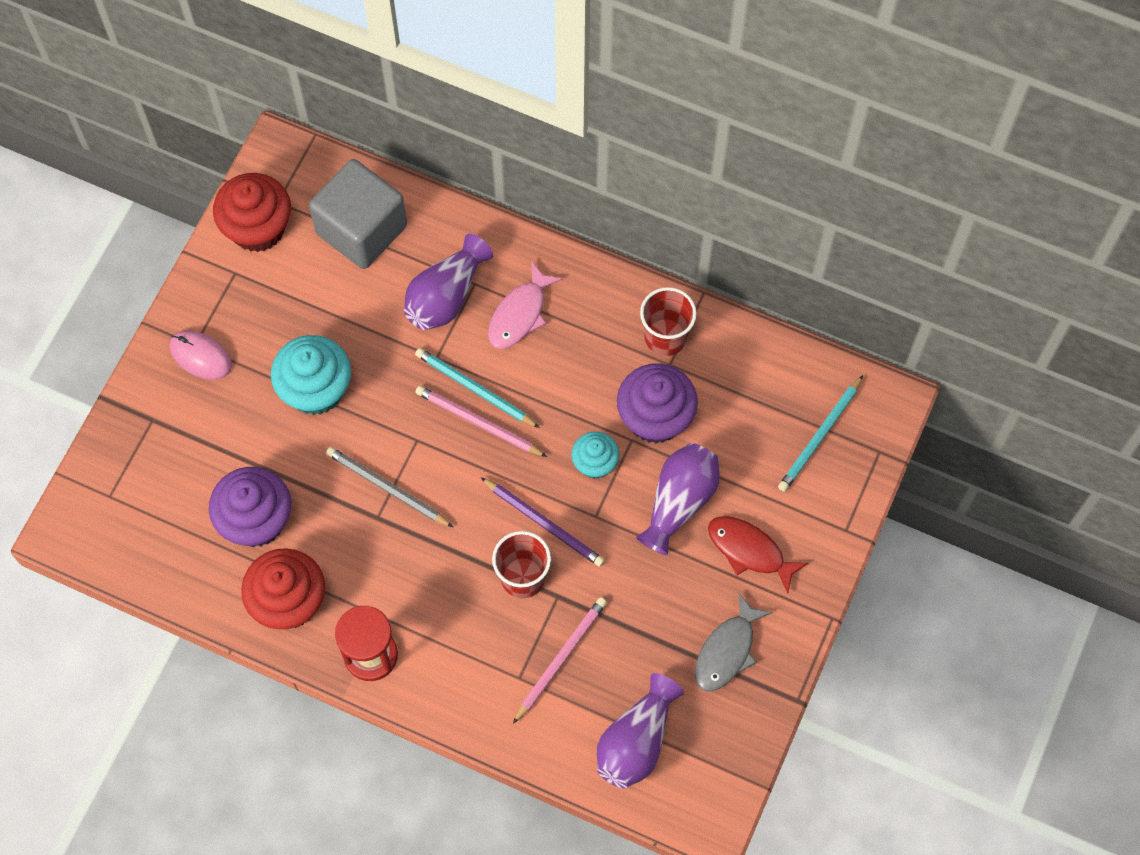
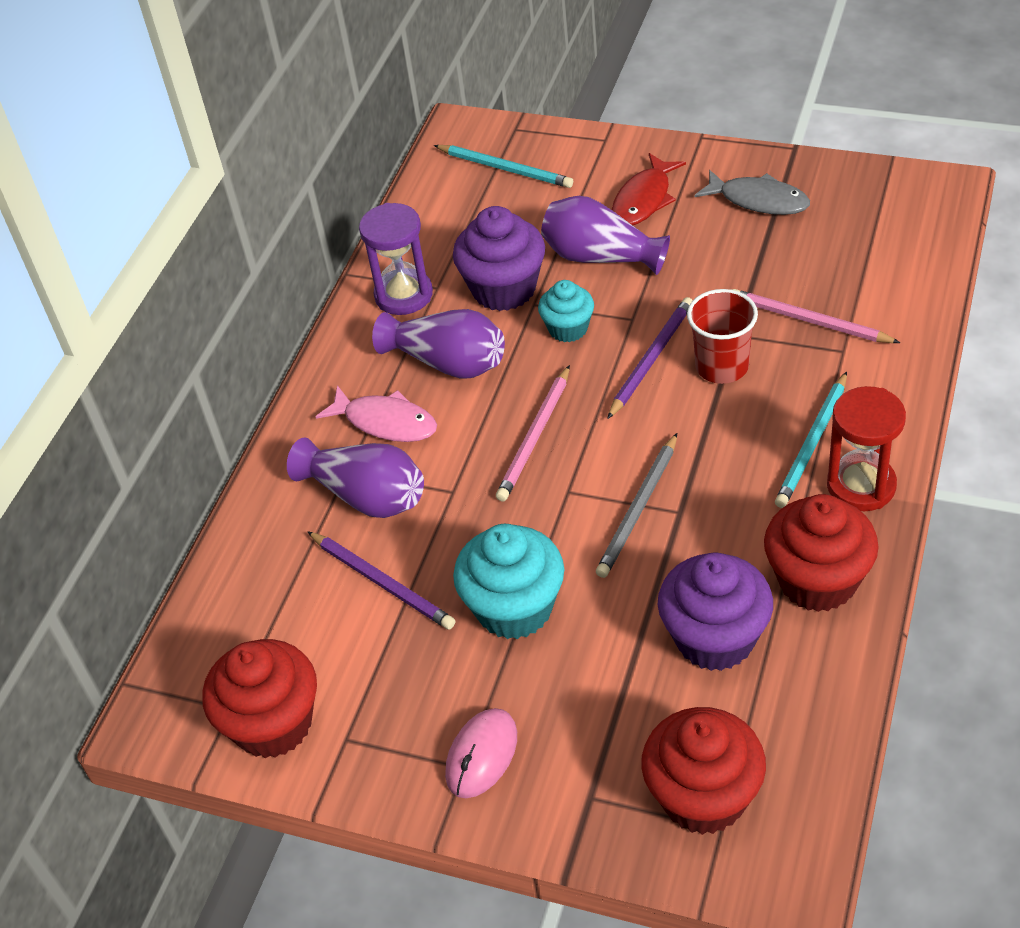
camera: 90 degrees left, 20 degrees down
(134, 489) = (703, 797): none -> red cupcake
(361, 230) = (273, 601): grey cube -> none
(361, 302) = (382, 582): none -> purple pencil
(475, 389) = (491, 447): turquoise pencil -> turquoise pencil (813, 443)
(636, 741) = (881, 250): purple vase -> purple vase (448, 362)
(665, 337) = (404, 295): red cup -> purple hourglass

